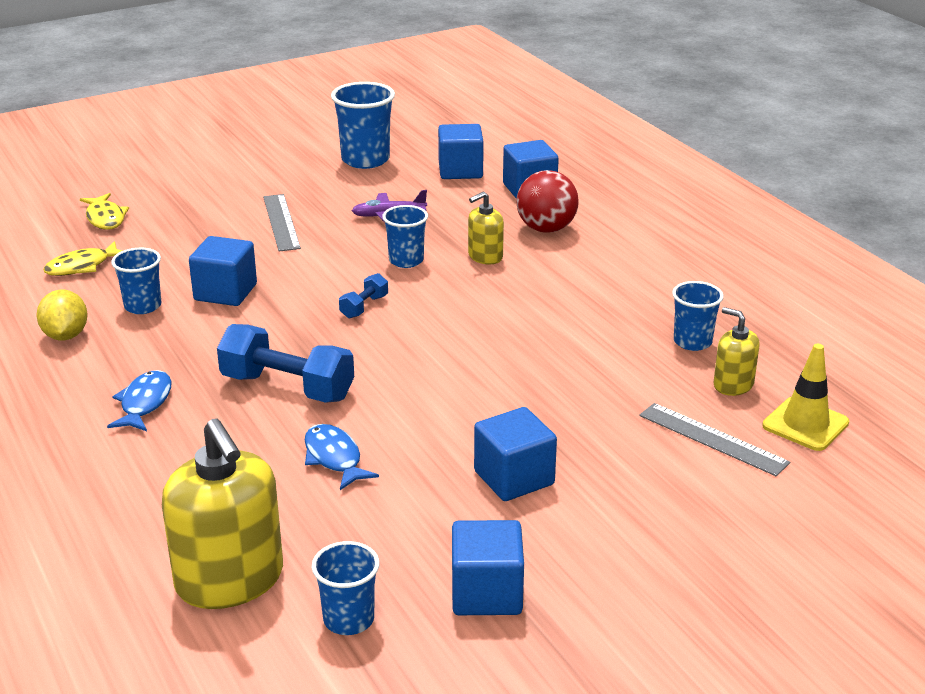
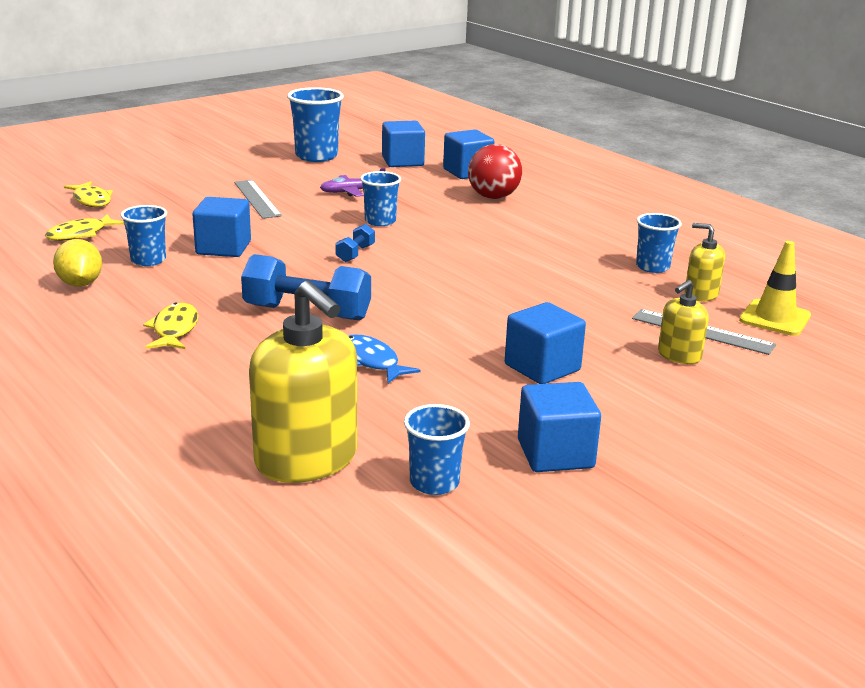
camera: 10 degrees left, 5 degrees down
(144, 403) = (174, 330): blue fish -> yellow fish
(485, 256) = (448, 216): yellow soap dispenser -> yellow soap dispenser (679, 355)

